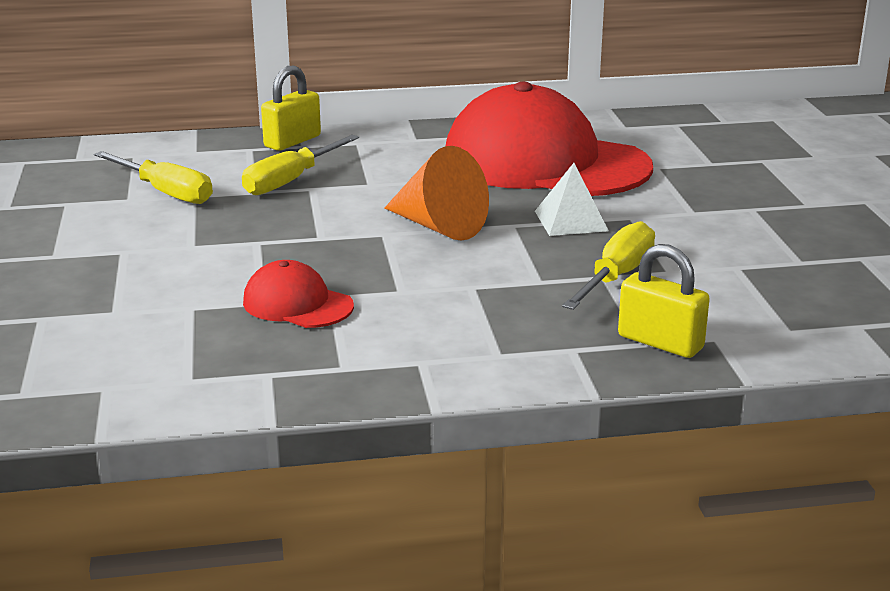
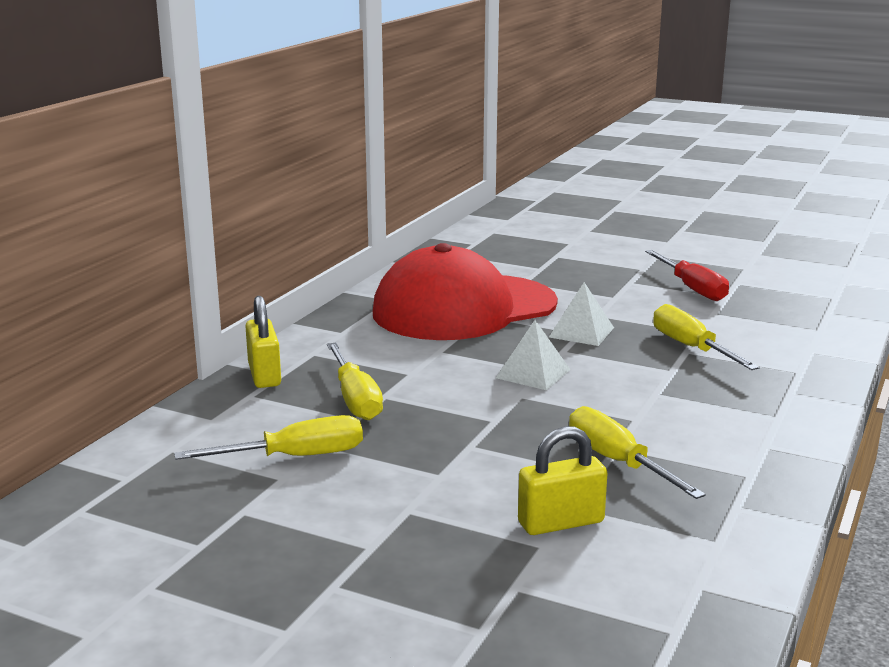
camera: 55 degrees left, 5 degrees down
(297, 304) = (617, 462): red cap -> yellow screwdriver
(438, 226) = (533, 373): orange cone -> white pyramid
(660, 342) = (803, 366): yellow padlock -> yellow padlock (561, 522)
(793, 240) = (692, 288): none -> red screwdriver

